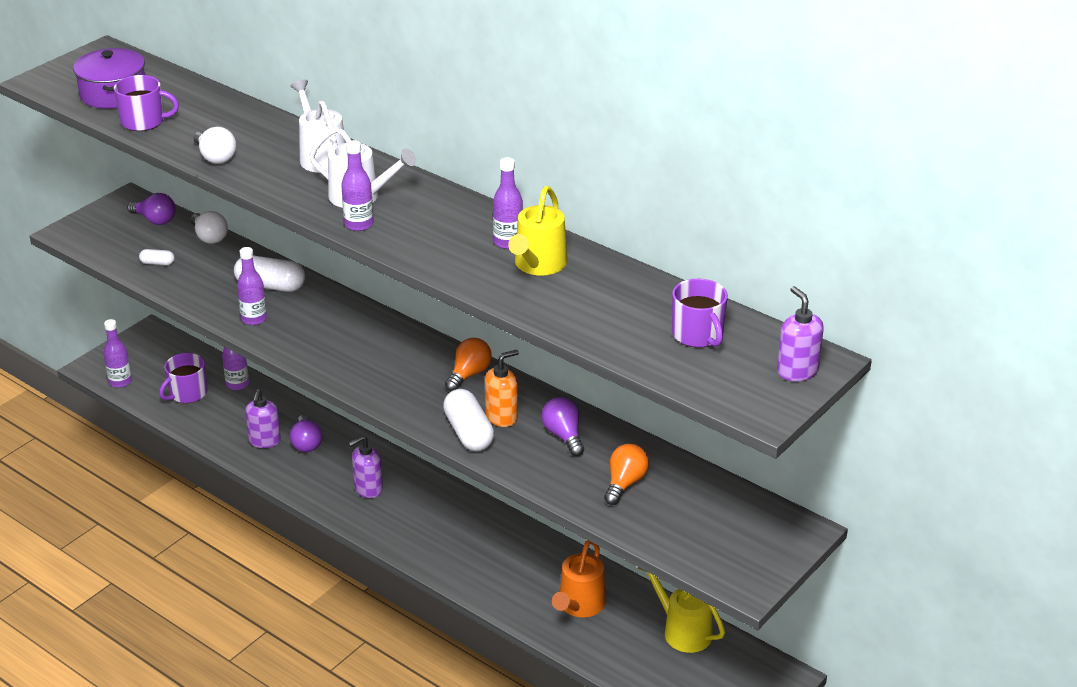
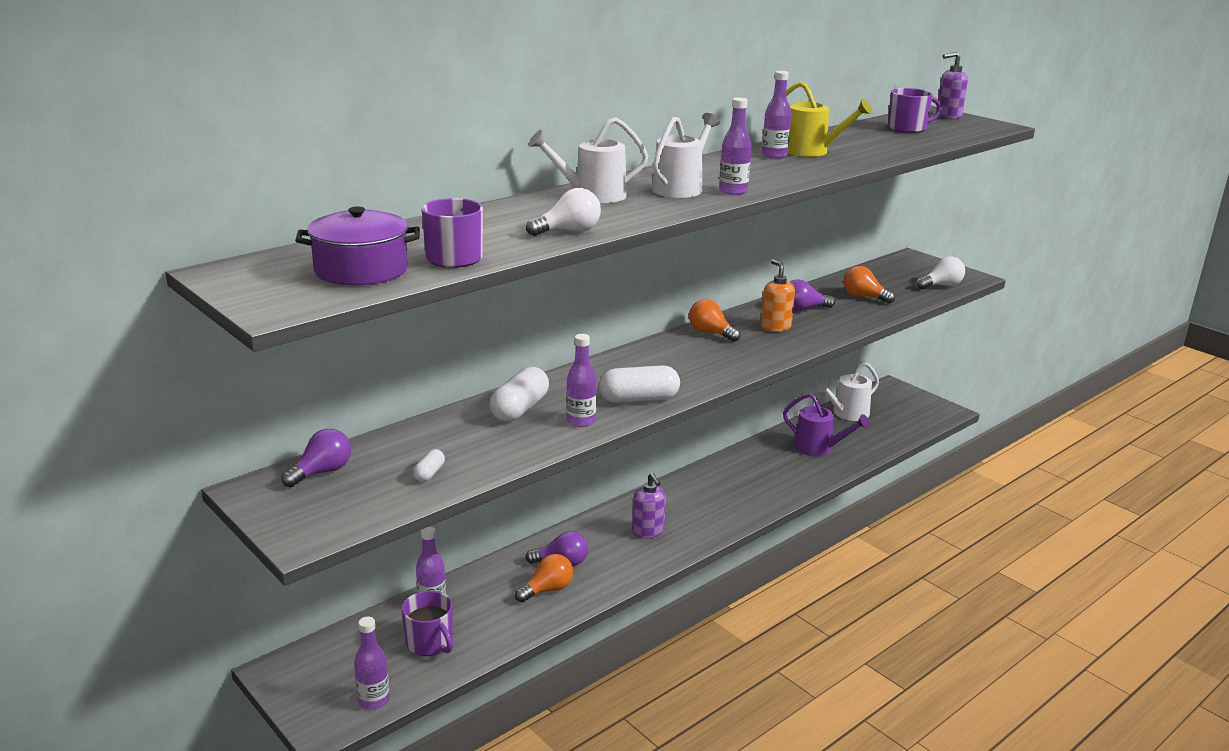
camera: 80 degrees left, 10 degrees down
(209, 237) = (391, 438): white light bulb -> white light bulb (941, 286)
(264, 441) = (547, 590): purple soap dispenser -> orange light bulb
(468, 433) = (796, 340): white capsule -> white capsule (639, 399)
(579, 606) = (818, 448): orange watering can -> purple watering can
(682, 630) = (847, 413): yellow watering can -> white watering can

